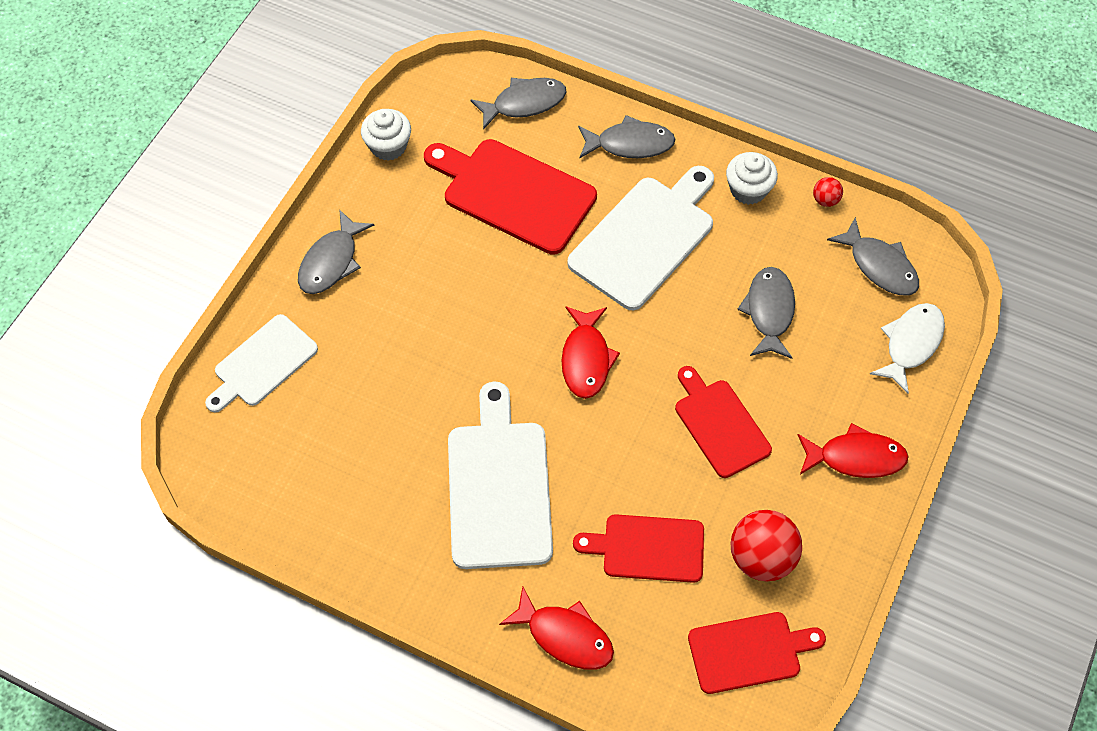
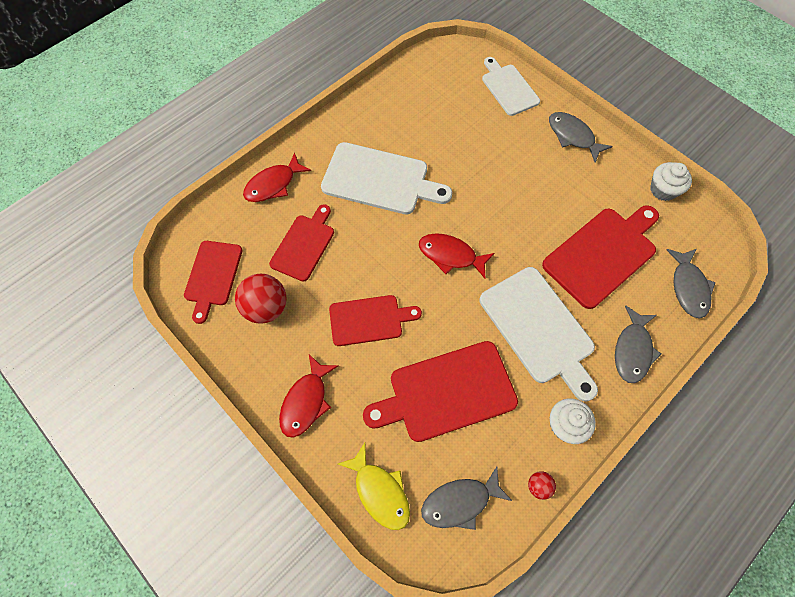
camera: 110 degrees right, 5 degrees up
(769, 311) = (447, 392): grey fish -> red cutting board
(910, 344) = (380, 491): white fish -> yellow fish

